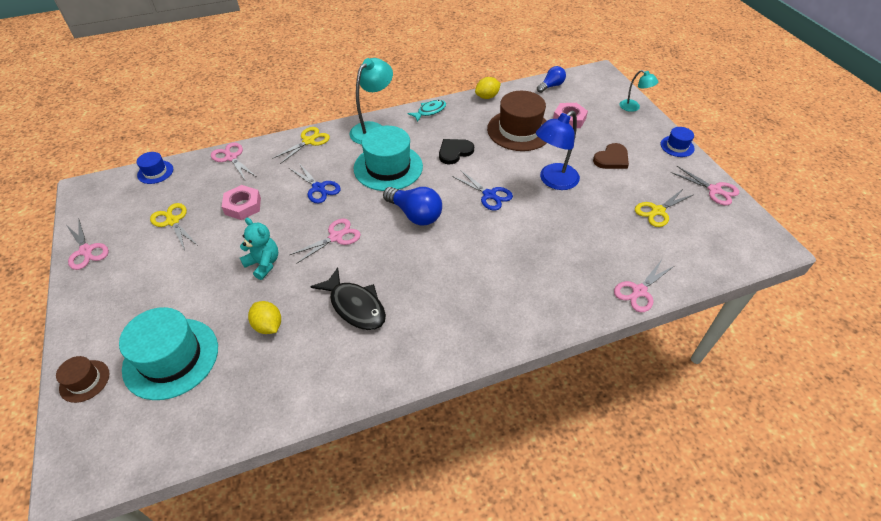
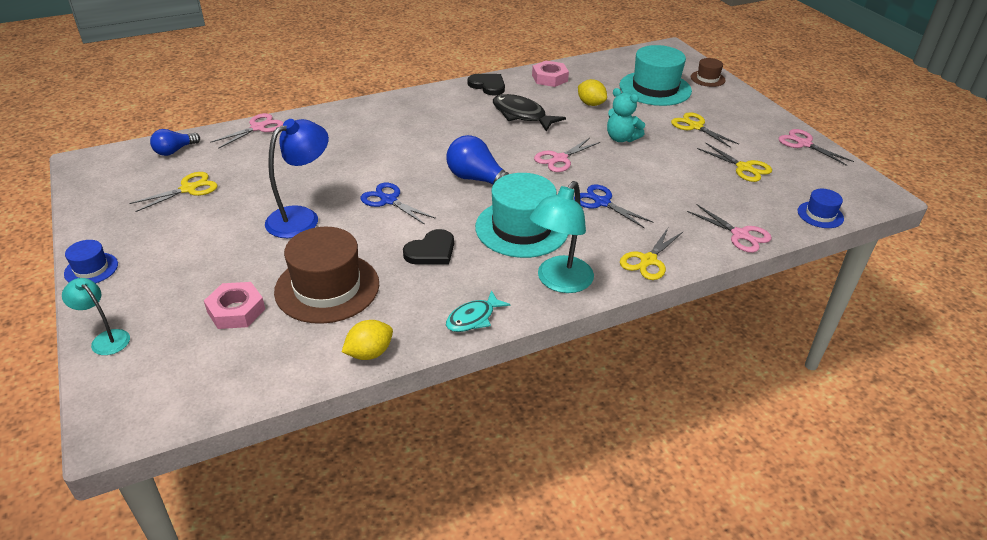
camera: 175 degrees right, 10 degrees down
(175, 280) = (695, 127): none -> yellow scissors
(243, 206) = (679, 183): pink nut -> pink nut (549, 78)
(384, 370) = (488, 86): none -> black heart
(551, 86) = (236, 385): blue light bulb -> blue light bulb (174, 151)
(611, 159) = (205, 248): brown heart -> none
(714, 190) = (95, 212): pink scissors -> none

